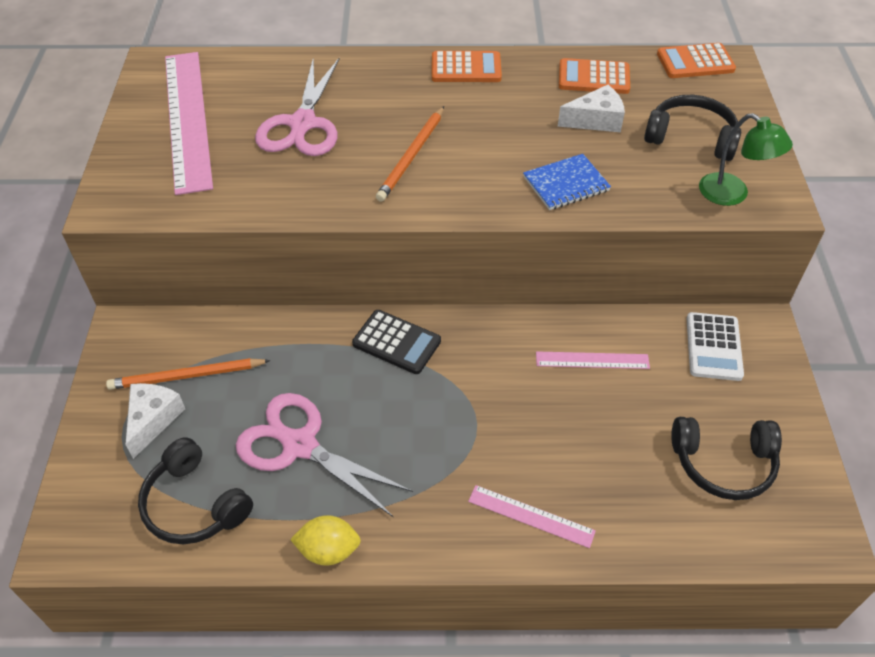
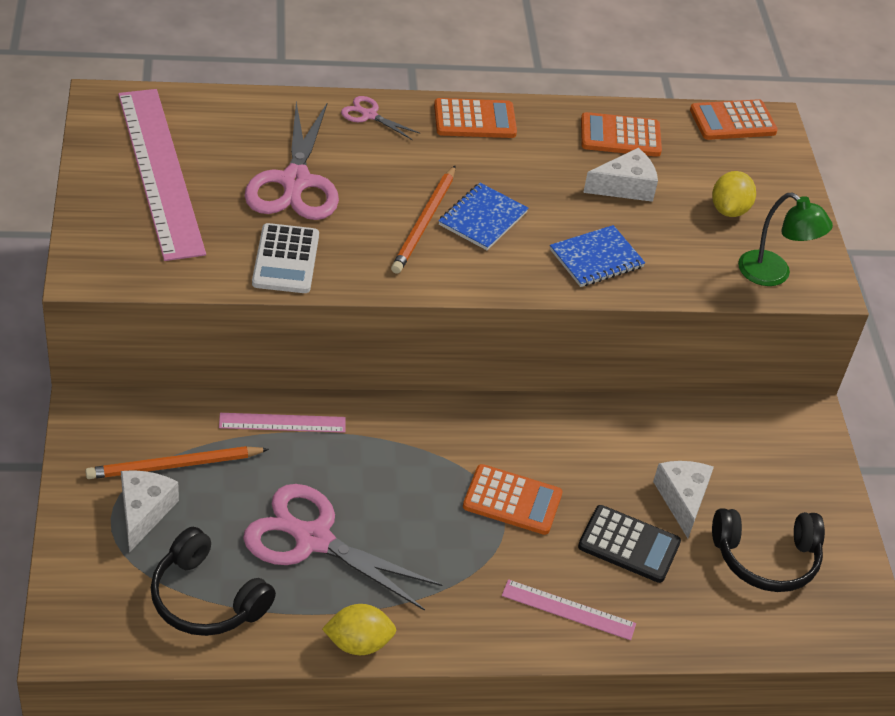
camera: 10 degrees left, 5 degrees down
(375, 67) = (369, 115): none -> pink scissors
(396, 342) = (407, 431): black calculator -> black calculator (629, 545)
(464, 151) = (482, 218): none -> blue notebook
(485, 407) = (512, 500): none -> orange calculator
(592, 360) = (625, 453): pink ruler -> pink ruler (282, 423)
(644, 405) = (682, 499): none -> white cheese
(691, 137) = (729, 210): black headphones -> yellow lemon
(713, 347) = (755, 440): white calculator -> white calculator (285, 259)

